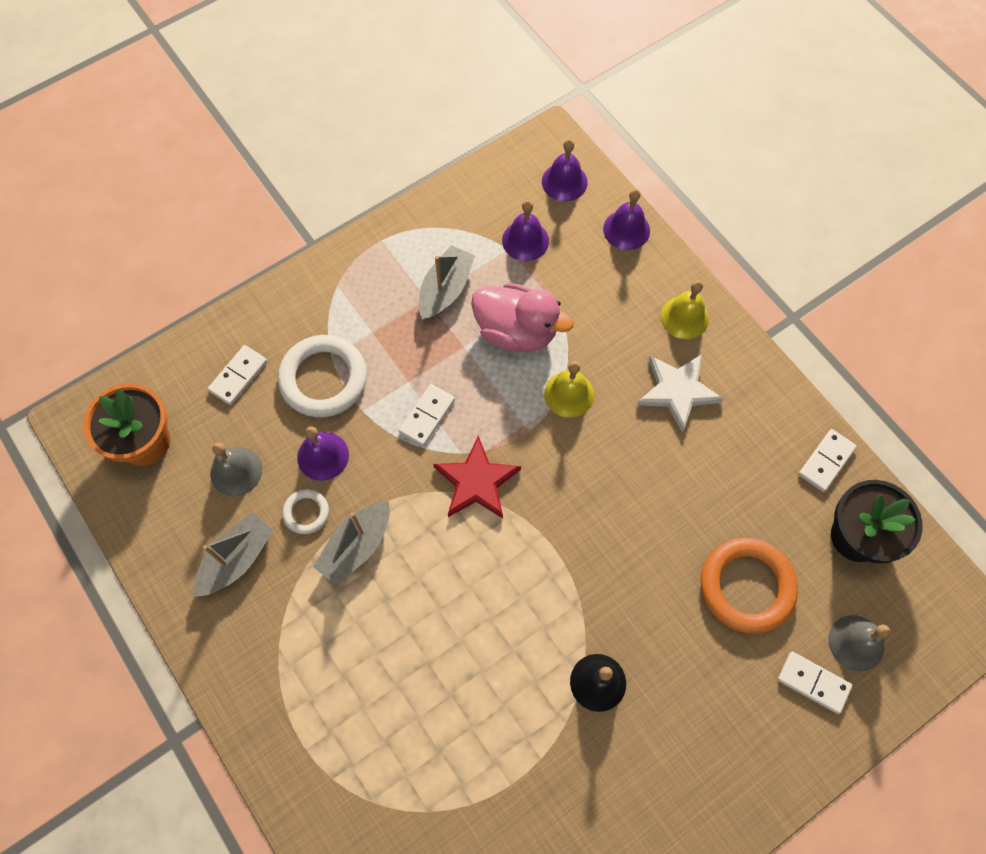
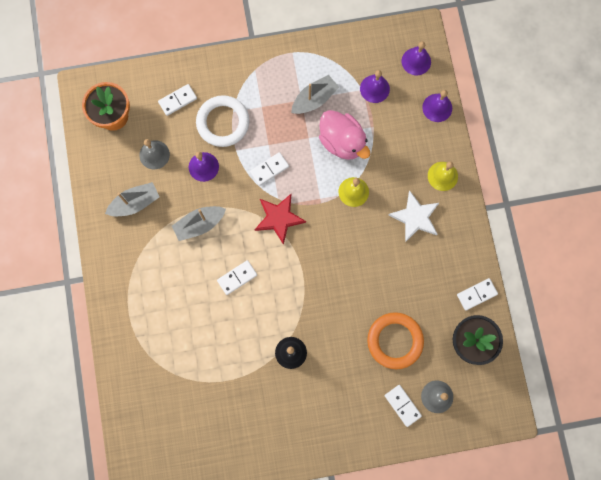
camera: 25 degrees right, 10 degrees up
(306, 512) = (181, 194): white ring -> none
(455, 602) = (237, 277): none -> white domino

